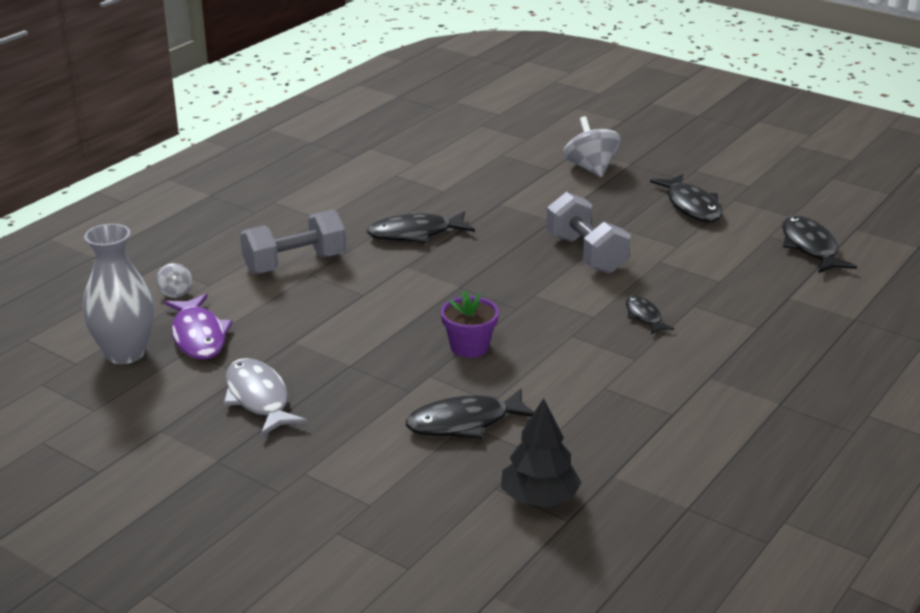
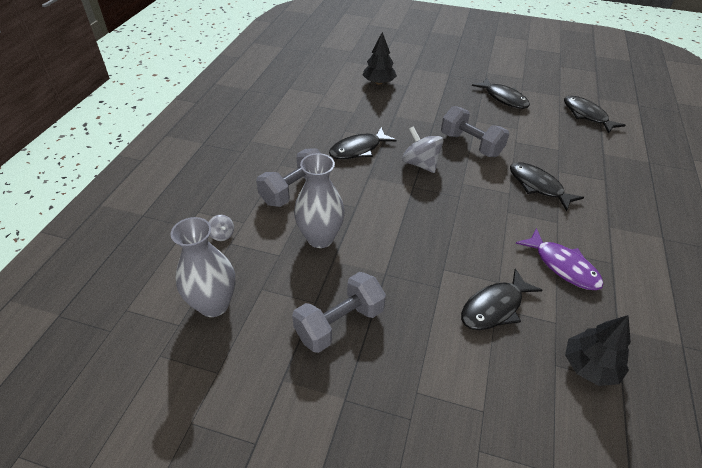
camera: 20 degrees left, 15 degrees up
(198, 336) = (261, 273): purple fish -> purple fish (563, 266)
(259, 398) = (339, 323): grey fish -> grey dumbbell
(294, 317) = (320, 238): none -> grey vase
(469, 347) = (452, 237): purple flower pot -> none
(509, 159) = (379, 82): none -> black tree
(590, 168) = (429, 81): grey spinning top -> grey spinning top (420, 164)
(644, 316) = (538, 186): black fish -> black fish, size x1.72

